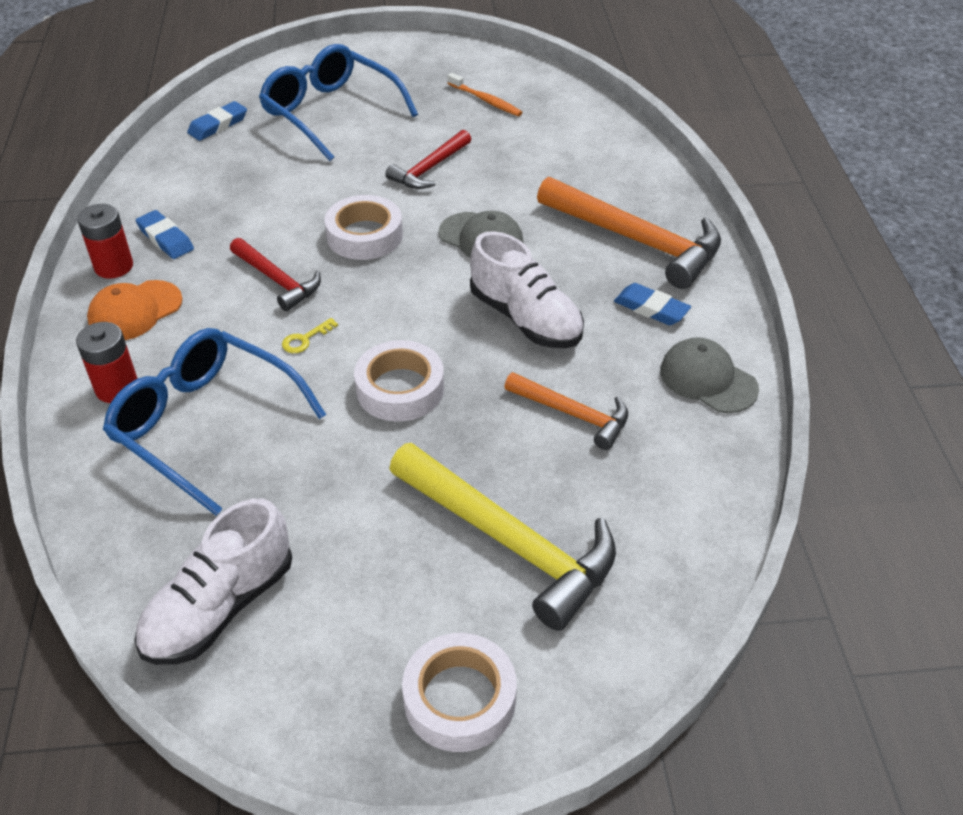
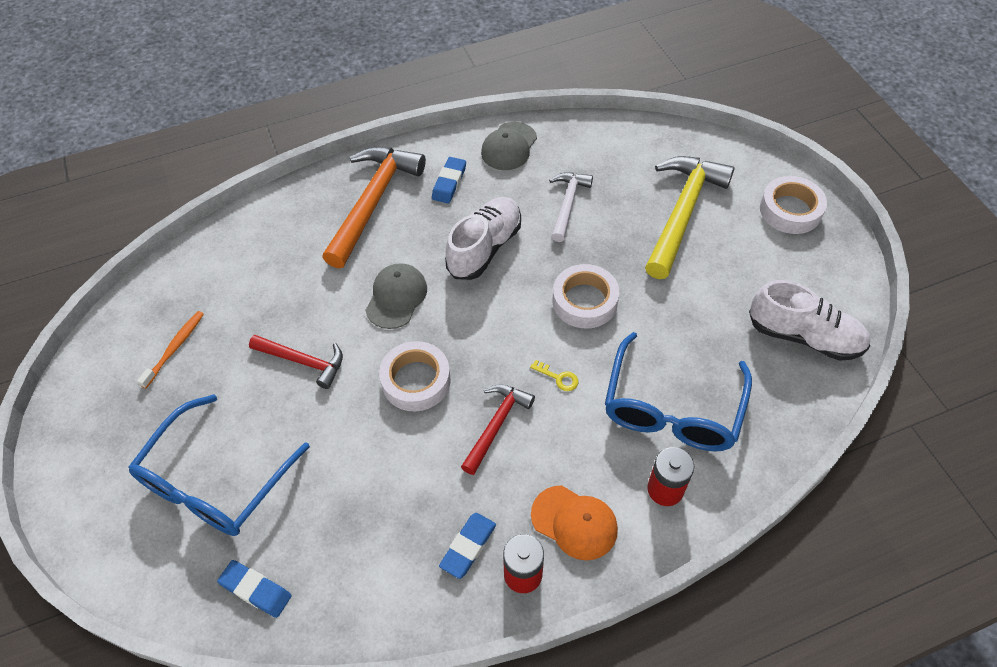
camera: 105 degrees left, 10 degrees up
(573, 414) = (567, 204): orange hammer -> white hammer

